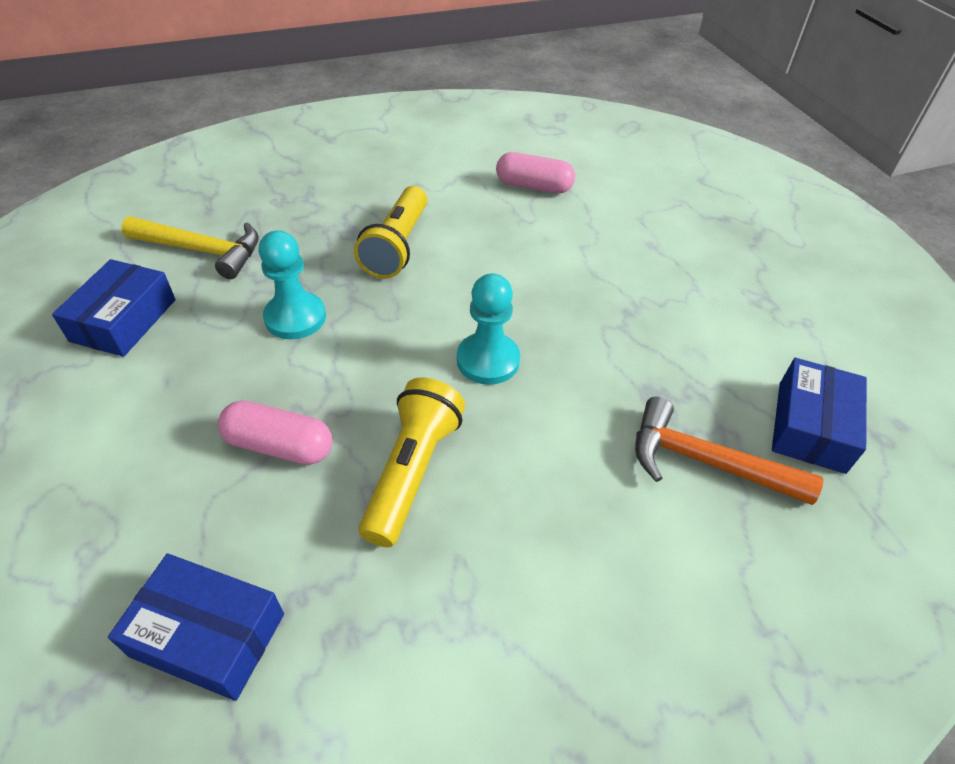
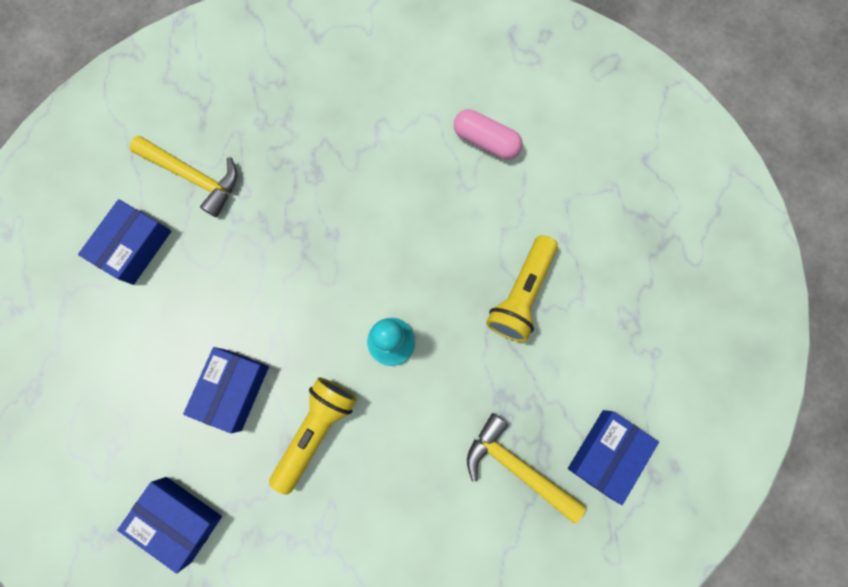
camera: 15 degrees right, 30 degrees up
(279, 445) = (233, 389): pink capsule -> blue box
(295, 317) = (258, 268): turquoise pawn -> none
(397, 246) = (349, 201): yellow flashlight -> yellow flashlight (521, 294)
(706, 461) = (517, 466): orange hammer -> yellow hammer

